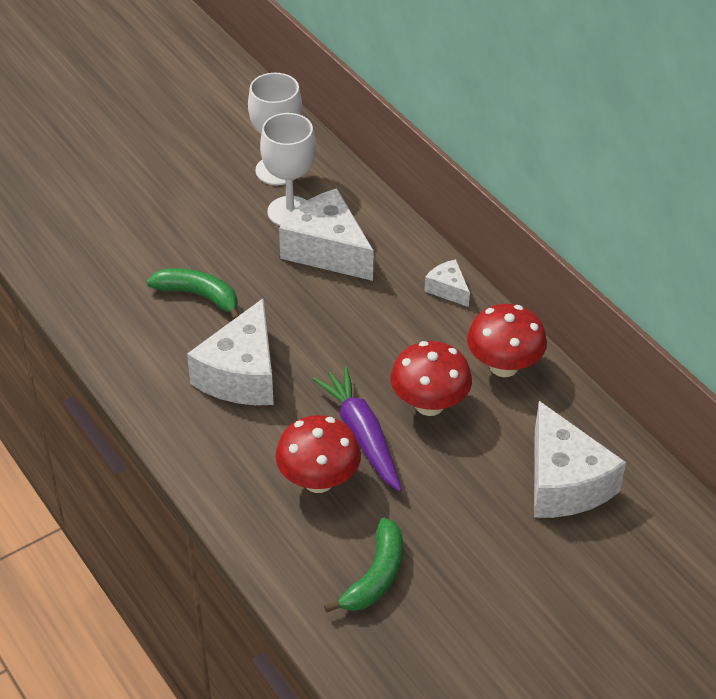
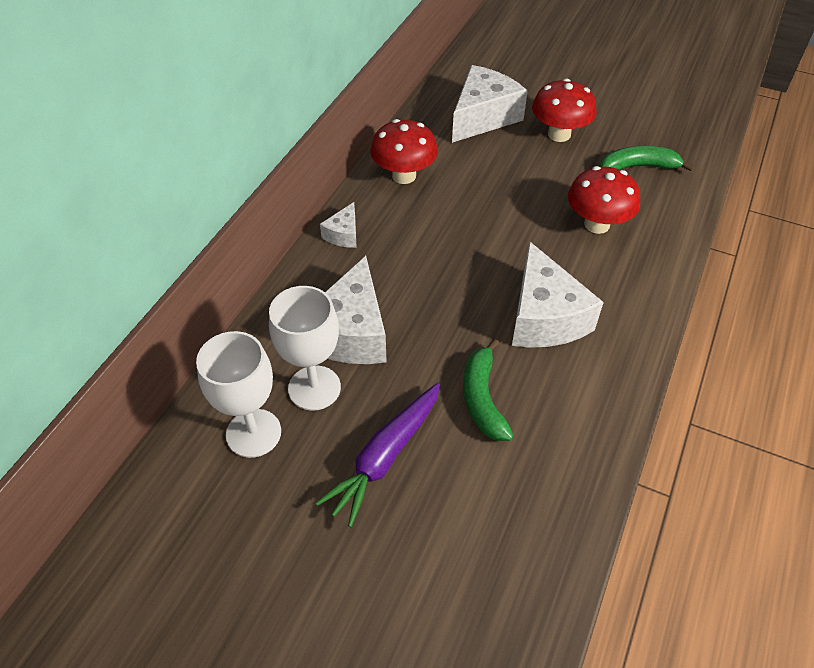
camera: 120 degrees left, 5 degrees up
(241, 374) = (544, 317): white cheese -> white cheese turned 90 degrees clockwise
(362, 435) = (535, 220): purple carrot -> purple carrot (385, 457)
(429, 404) = (474, 198): red mushroom -> red mushroom (559, 134)

